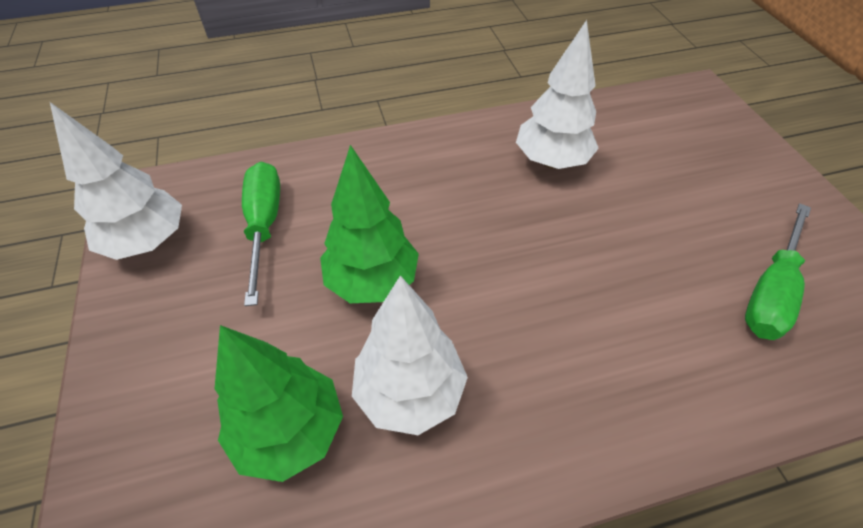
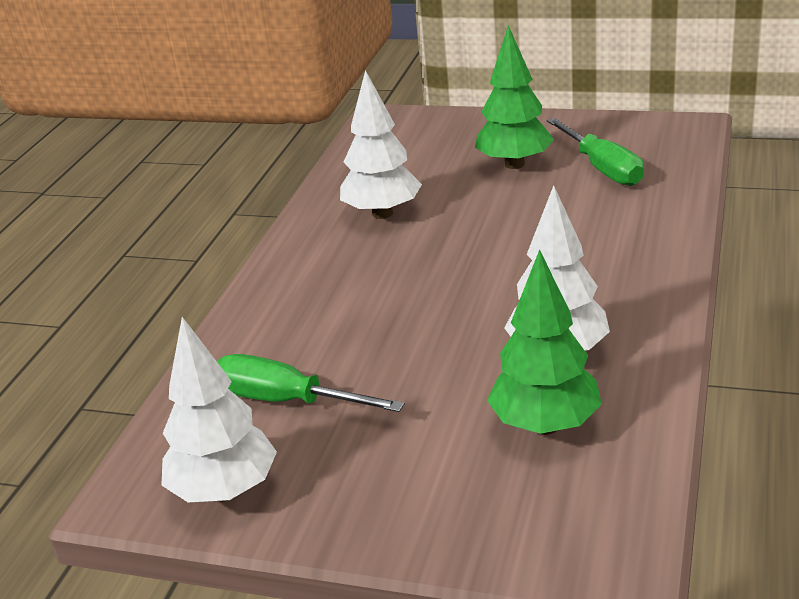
camera: 55 degrees left, 20 degrees down
(372, 281) = (426, 346): green tree -> green tree (514, 164)

